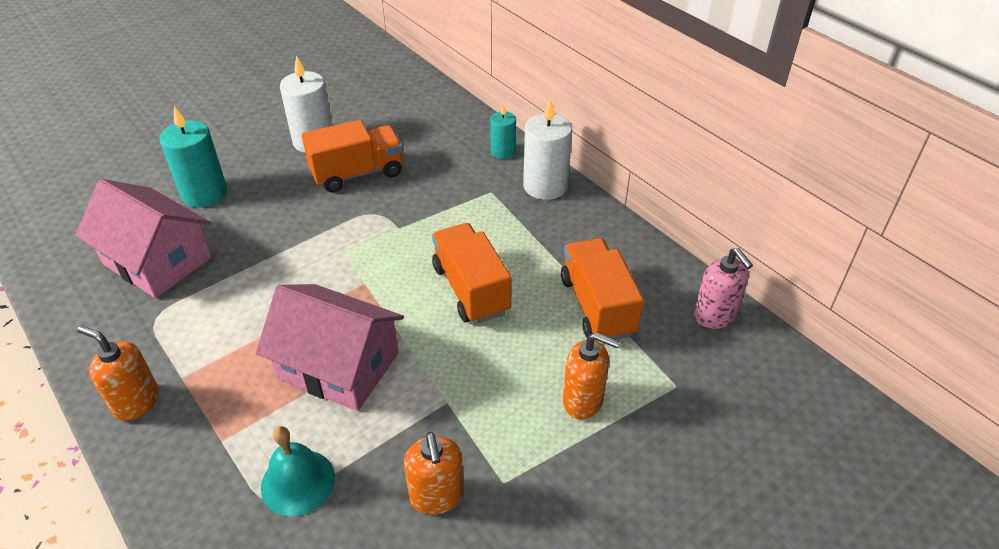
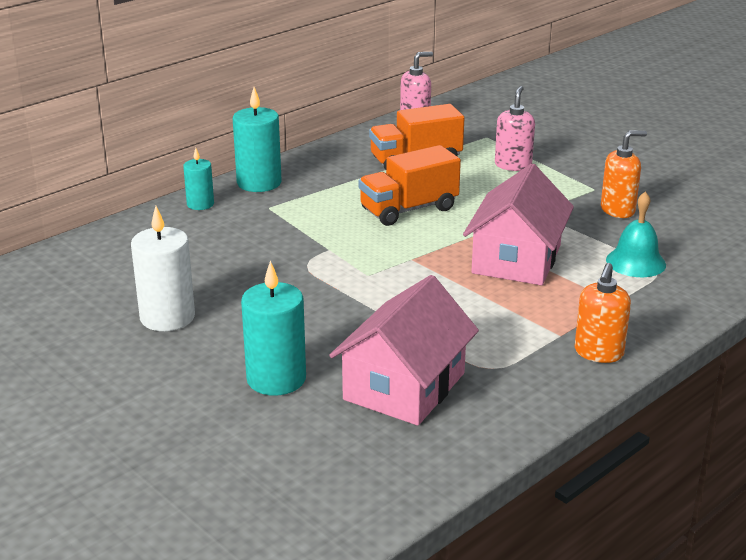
camera: 95 degrees left, 15 degrees down
(357, 173) = (236, 281): orange truck -> none
(545, 186) = (259, 183): white candle -> turquoise candle
(583, 401) = (513, 165): orange soap dispenser -> pink soap dispenser

